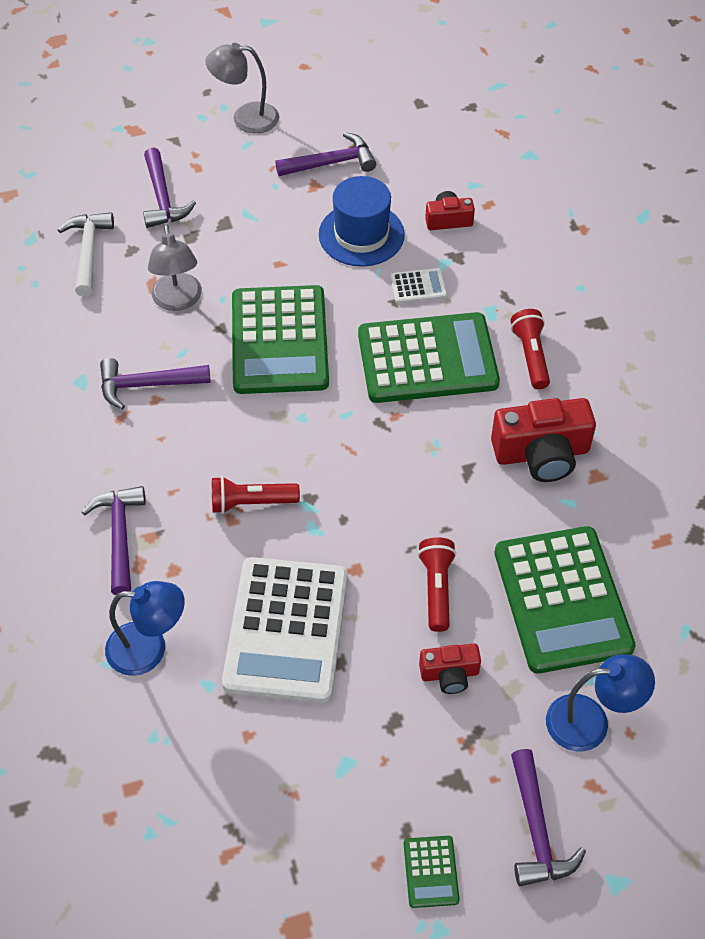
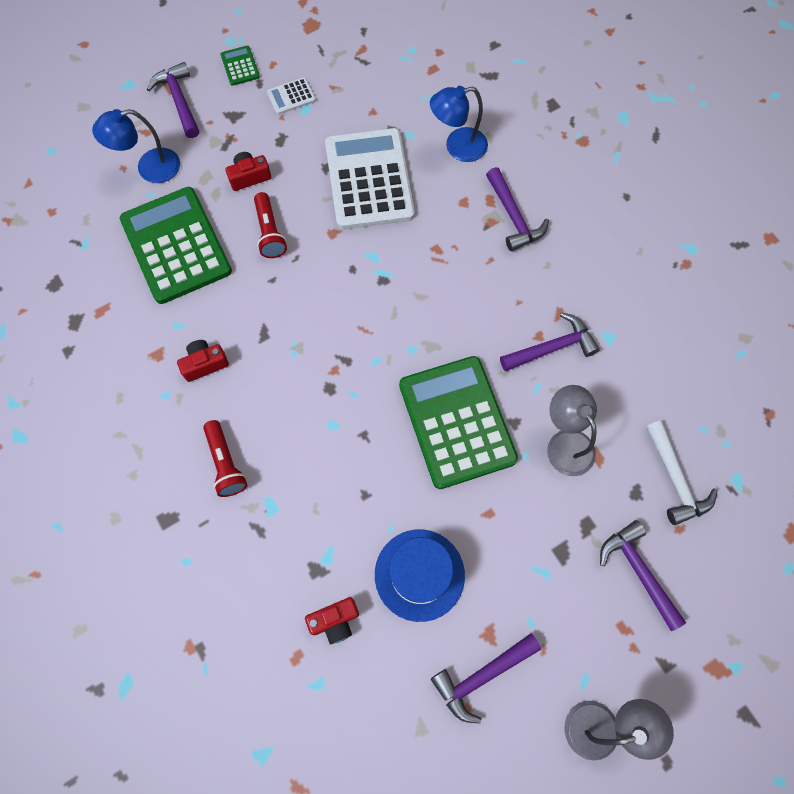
camera: 165 degrees right, 15 degrees up
(251, 503) = (427, 265): red flashlight -> none
(418, 286) = (346, 520): white calculator -> white calculator (291, 96)
(427, 359) = (319, 435): green calculator -> none
(541, 453) = (204, 364): red camera -> red camera, size x0.55

